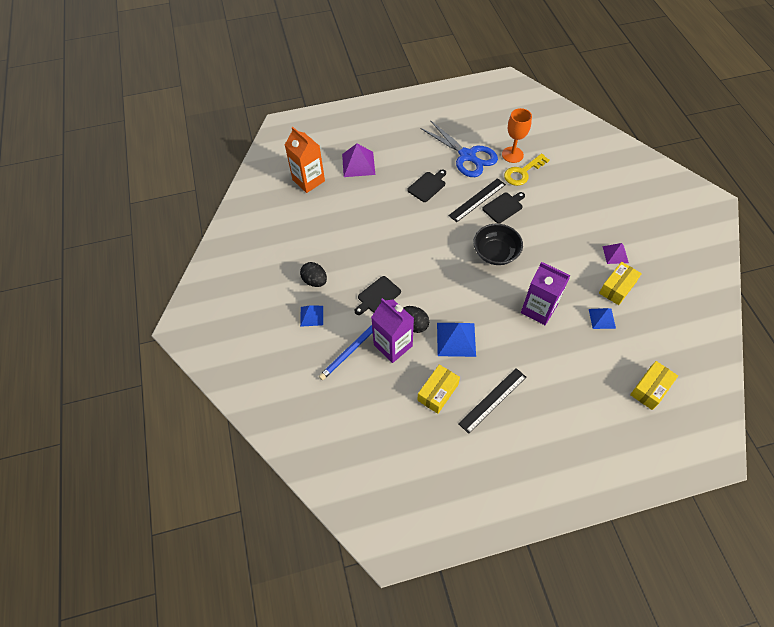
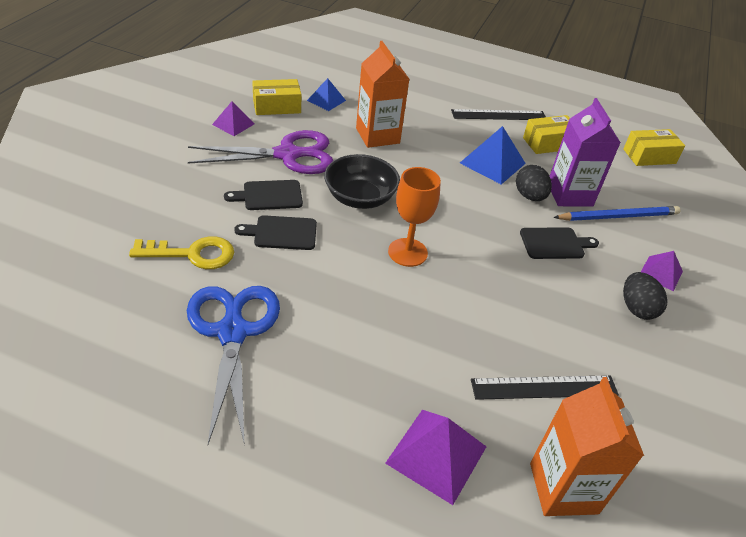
camera: 150 degrees left, 15 degrees down
(311, 316) = (660, 273): blue pyramid -> purple pyramid
(427, 186) = (352, 329): black cutting board -> black cutting board (269, 195)
(477, 200) = (304, 262): black ruler -> black ruler (544, 387)
(512, 155) = (166, 286): orange goblet -> orange goblet (407, 252)
(538, 309) = (377, 136): purple carton -> orange carton
(561, 254) = (288, 155): none -> purple scissors
(650, 389) = (353, 56): yellow box -> yellow box (649, 156)

